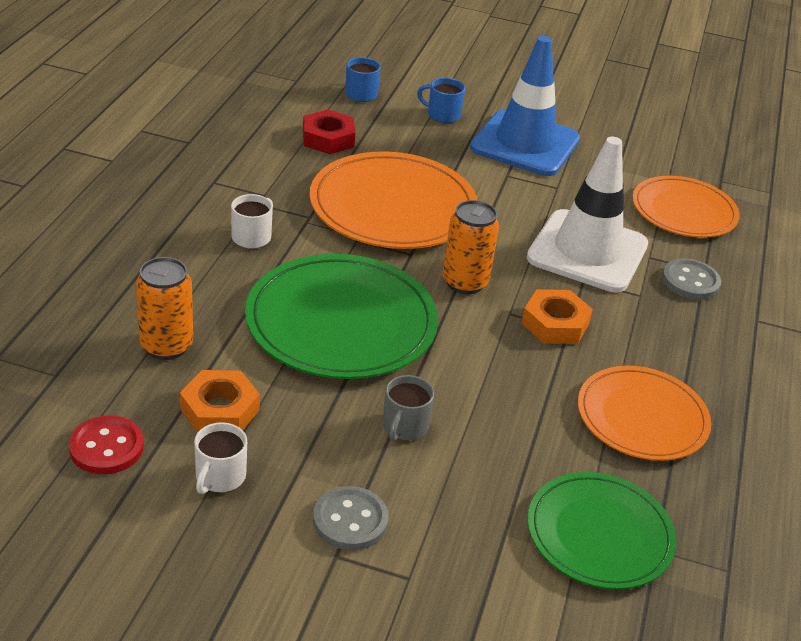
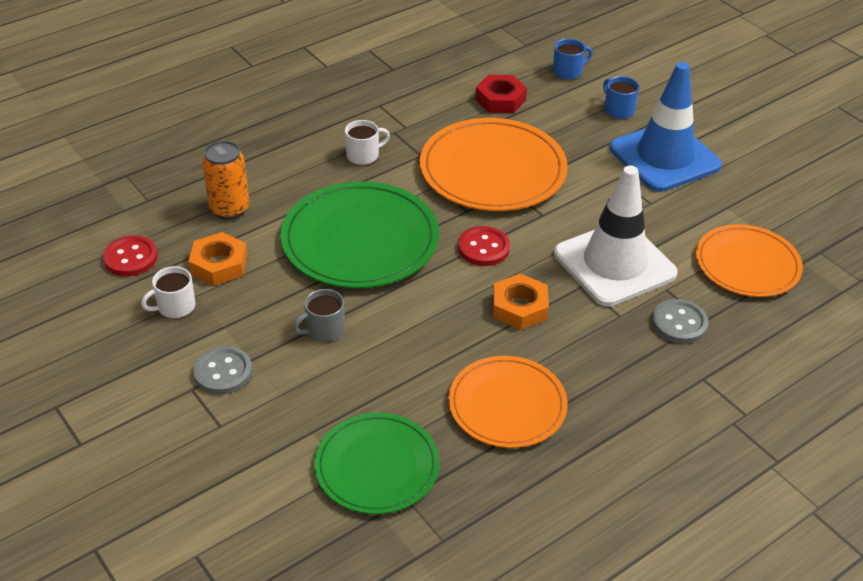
camera: 40 degrees right, 5 degrees up
(465, 282) = (483, 248): orange can -> red button

